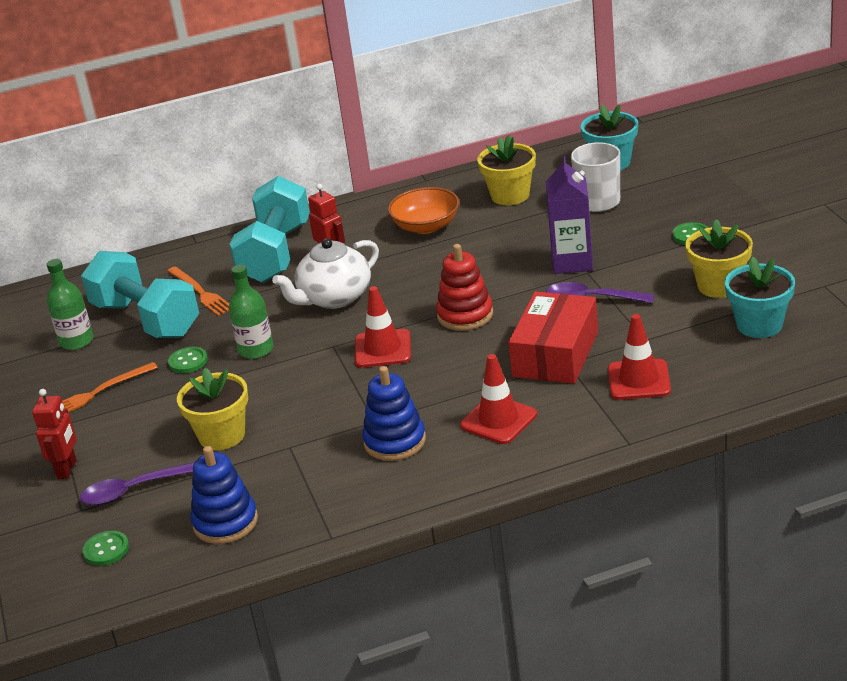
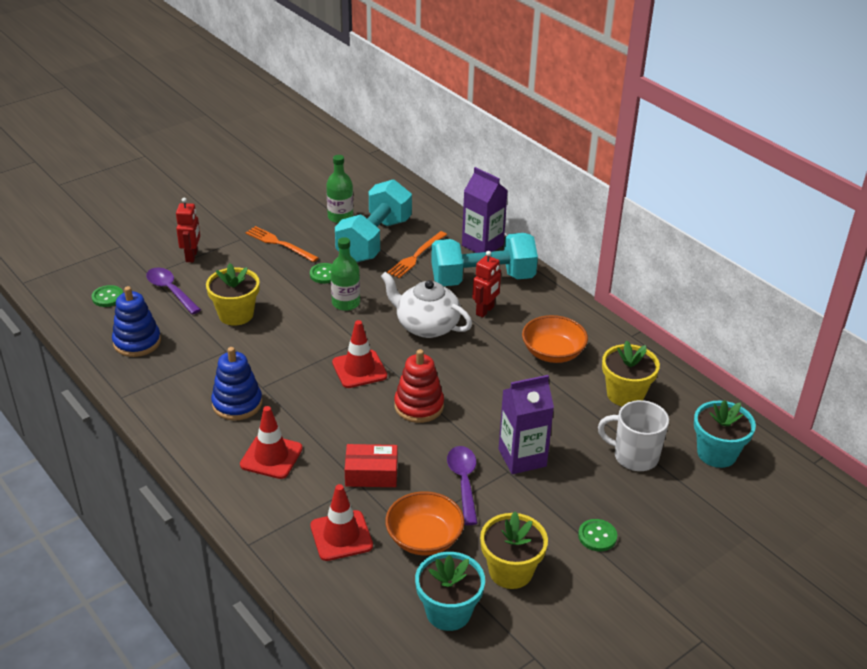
camera: 65 degrees right, 5 degrees up
(67, 469) = (192, 256): red robot -> red robot turned 75 degrees counterclockwise
(213, 247) = (482, 245): none -> purple carton
(555, 354) = (371, 474): red box -> red box, size x0.62
(660, 329) = (424, 538): none -> orange bowl

